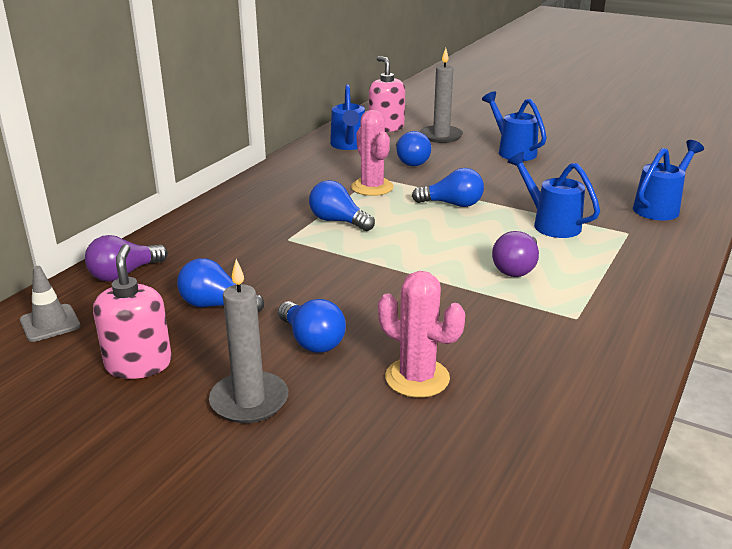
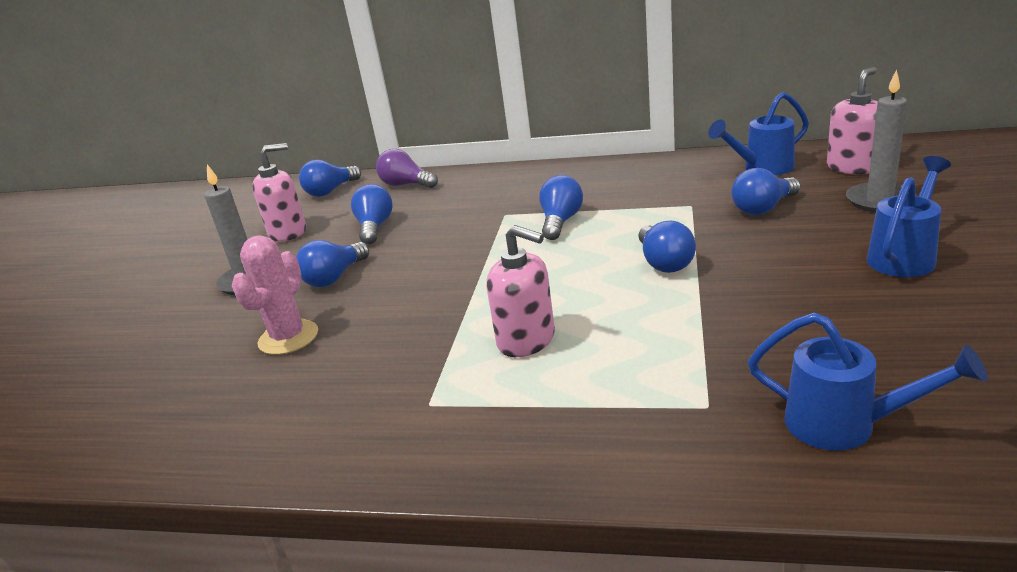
camera: 75 degrees right, 0 degrees up
(50, 323) = (330, 191): grey traffic cone -> blue light bulb
(372, 187) = (660, 212): pink cactus -> none
(516, 268) = (526, 340): purple light bulb -> pink soap dispenser
(550, 223) = (674, 337): blue watering can -> none

